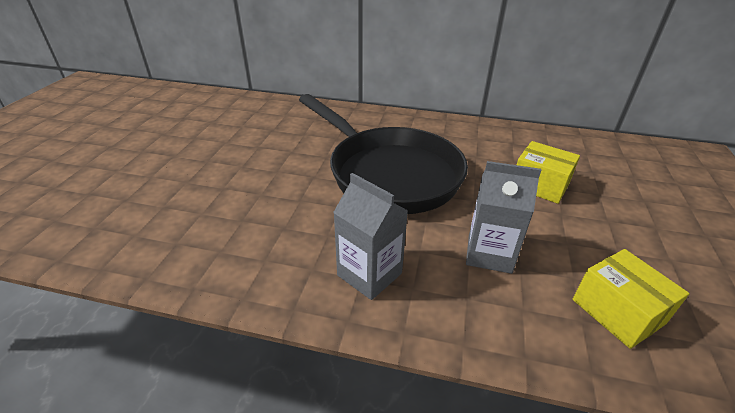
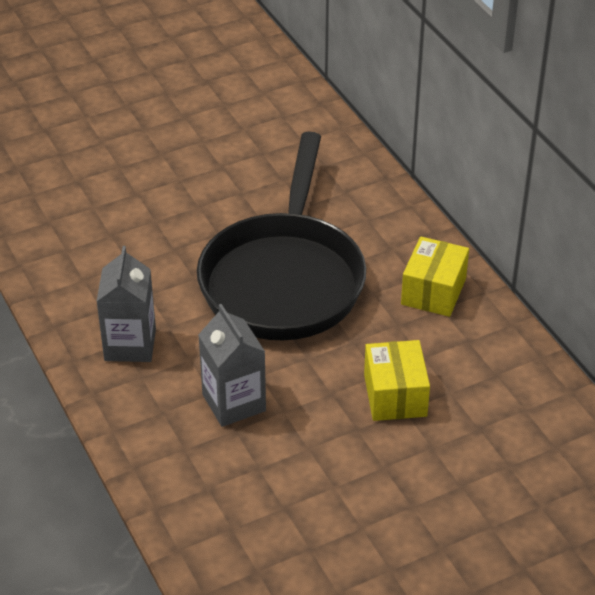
camera: 50 degrees right, 5 degrees up
(617, 311) = (241, 507): yellow box -> yellow box (433, 291)

